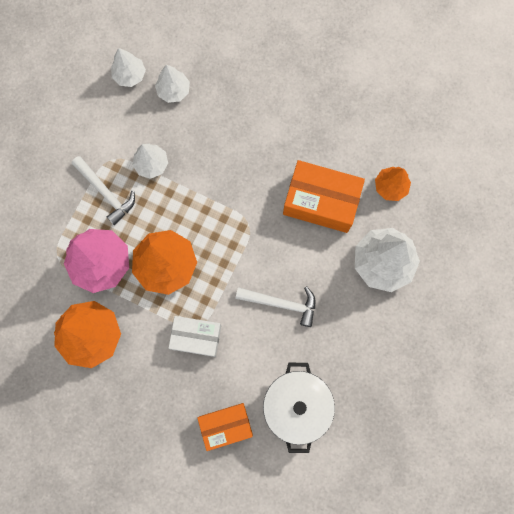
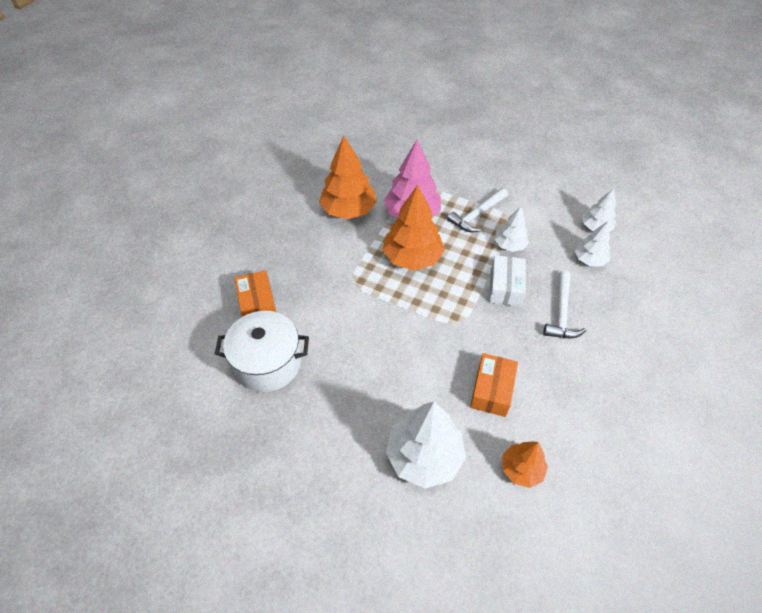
camera: 90 degrees right, 25 degrees down
(196, 337) = (343, 281): white box -> white box (505, 287)
(281, 303) = (375, 351): white hammer -> white hammer (561, 313)
(321, 202) = (491, 390): orange box -> orange box, size x0.65

